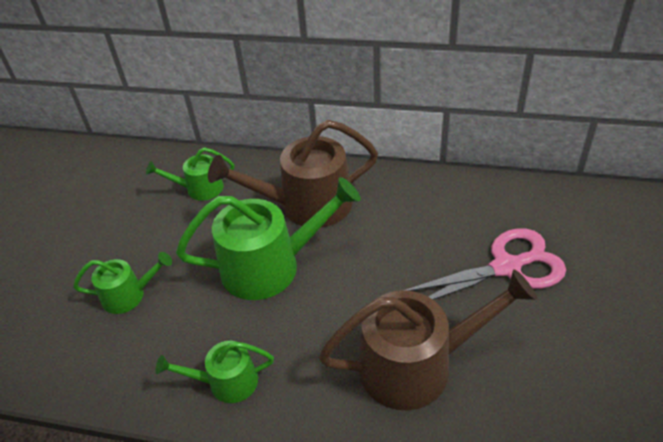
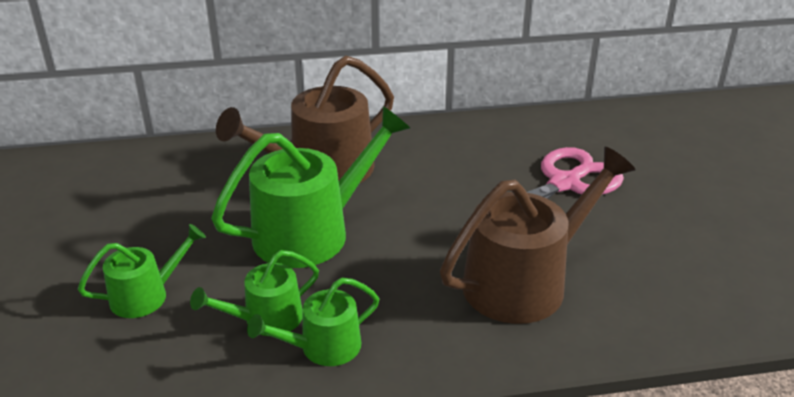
camera: 25 degrees left, 10 degrees down
(200, 189) = (179, 177): green watering can -> green watering can (266, 319)

